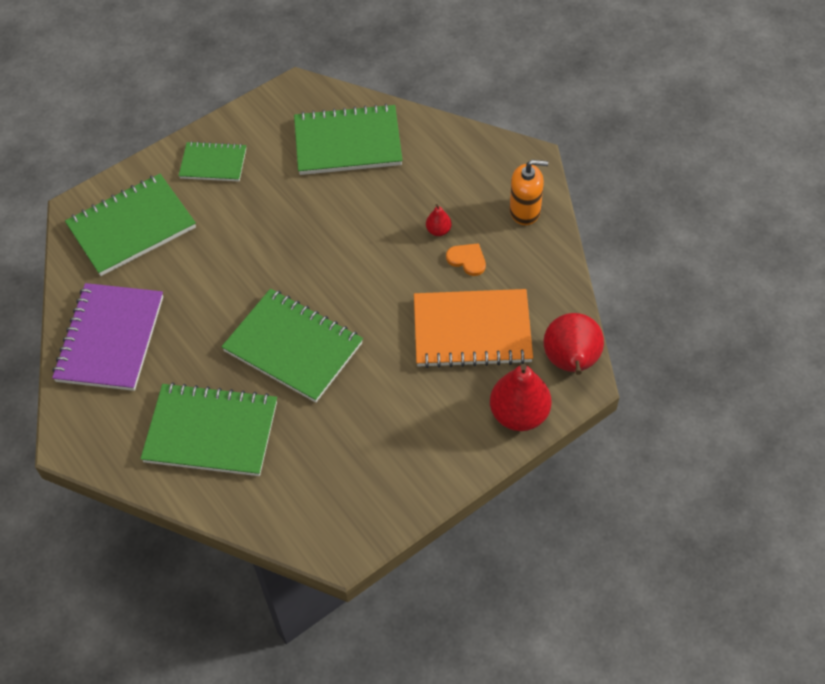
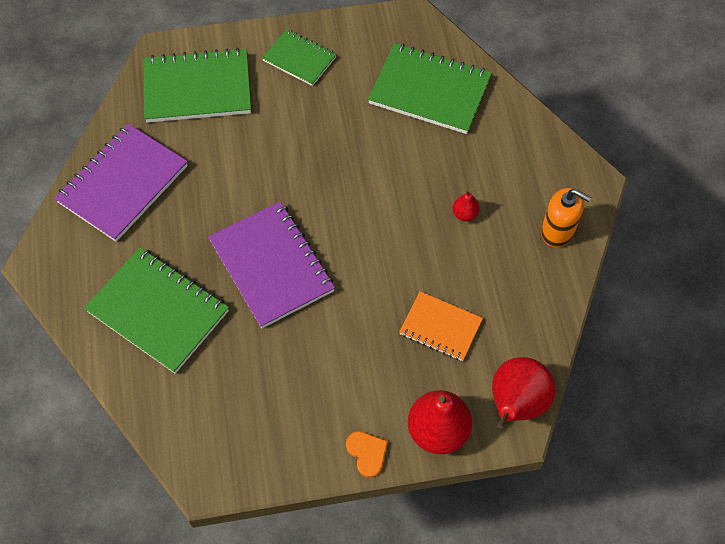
camera: 25 degrees right, 5 degrees up
(293, 347) = (272, 266): green notebook -> purple notebook
(467, 260) = (475, 255): orange heart -> orange heart (367, 453)
(472, 331) = (440, 327): orange notebook -> orange notebook, size x0.59

